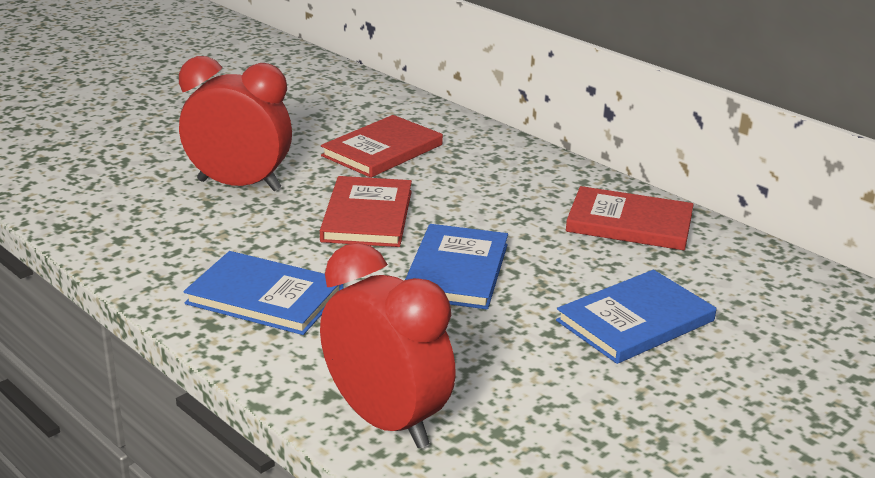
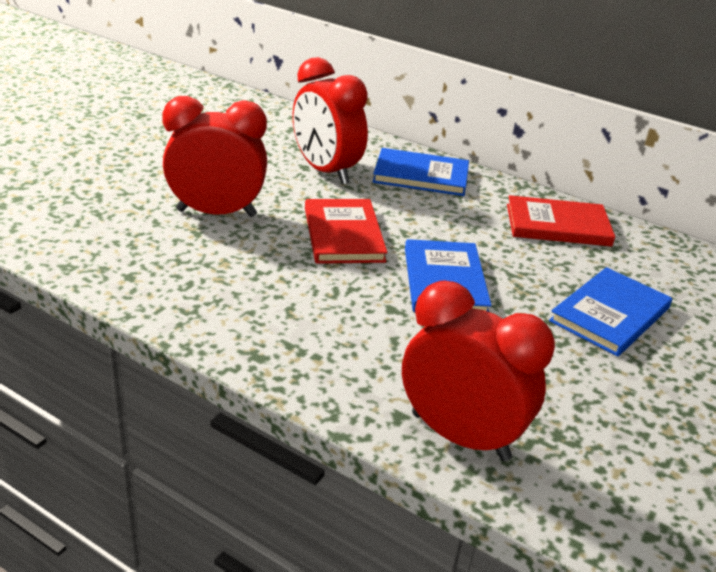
camera: 15 degrees left, 5 degrees up
(265, 297) = (293, 323): blue book -> blue book (421, 175)
(382, 150) = (325, 171): red book -> red clock

